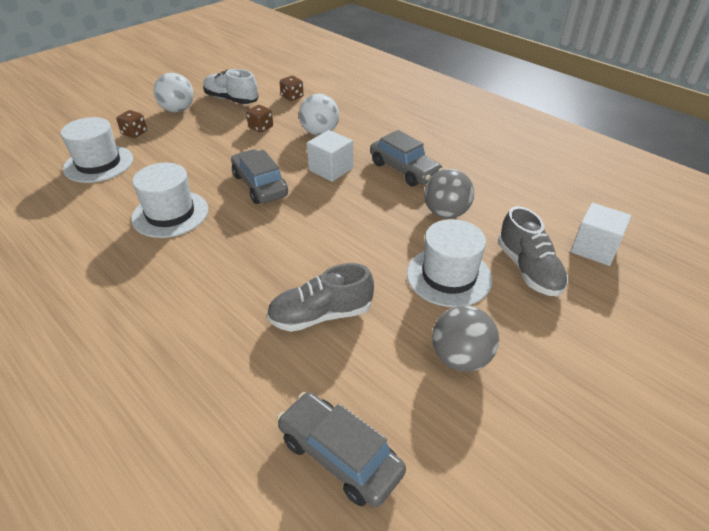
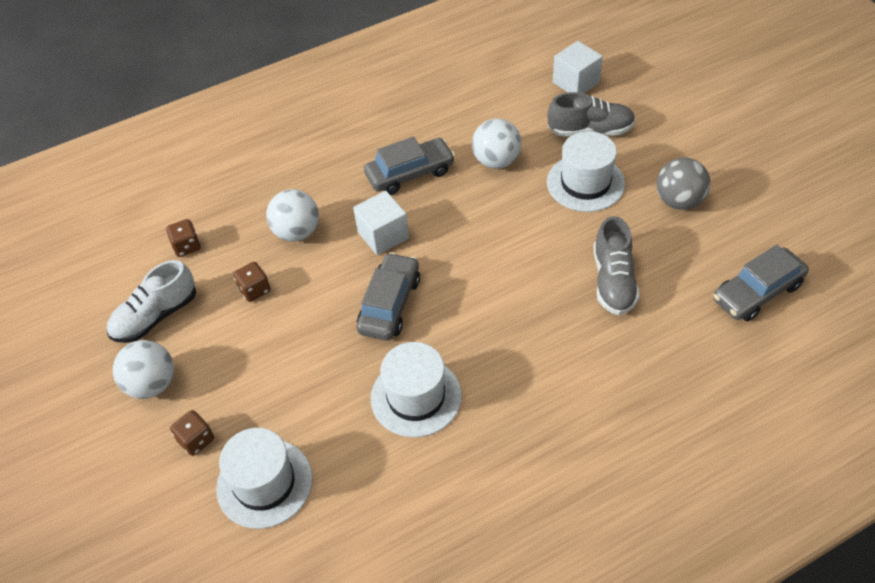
camera: 70 degrees left, 10 degrees up
(260, 185) = (390, 304): grey car -> grey car turned 120 degrees clockwise
(446, 213) = (496, 161): grey ball -> white ball

